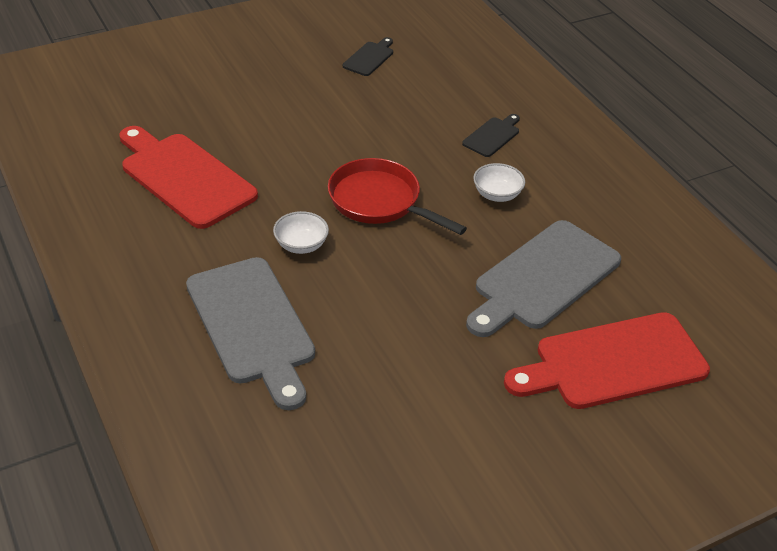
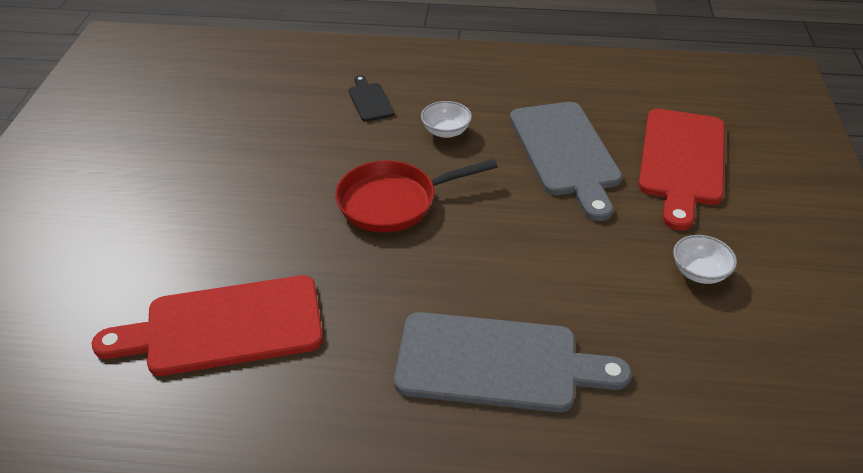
camera: 55 degrees left, 0 degrees up
(301, 245) = (409, 279): white bowl -> white bowl (699, 272)
(369, 58) = (183, 120): black cutting board -> none

